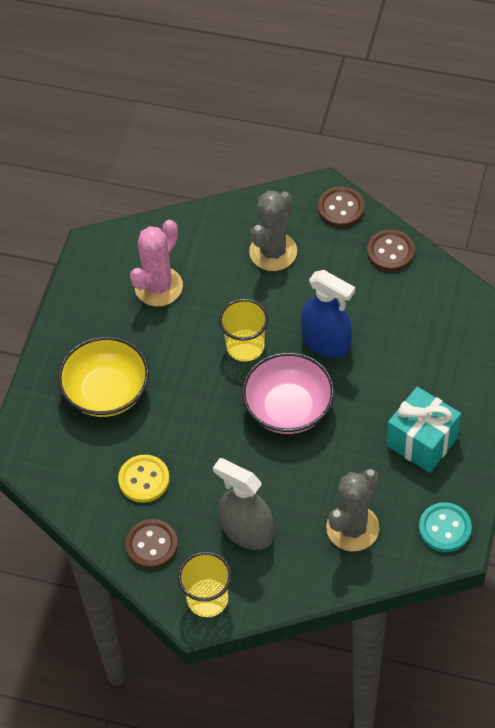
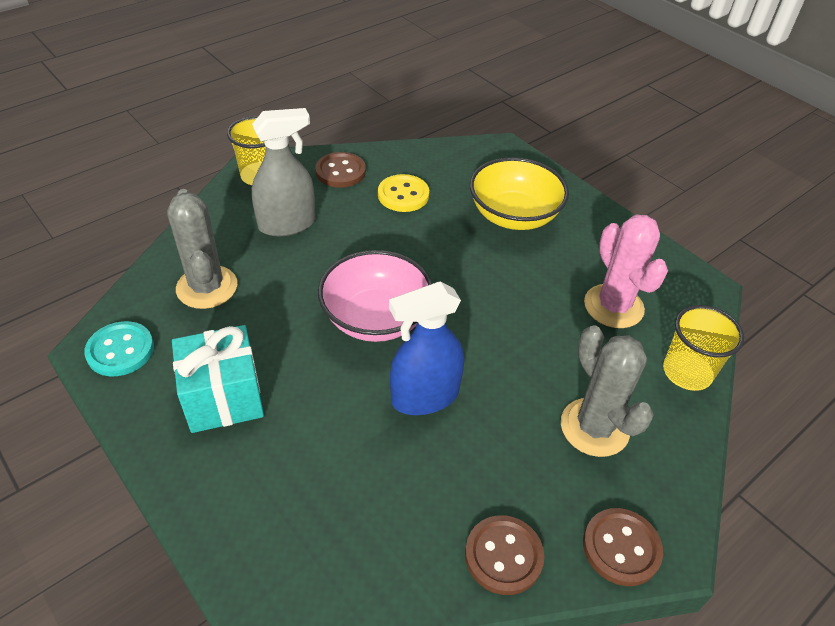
camera: 120 degrees right, 10 degrees down
(245, 346) = (480, 329): yellow cup -> yellow cup (687, 372)

